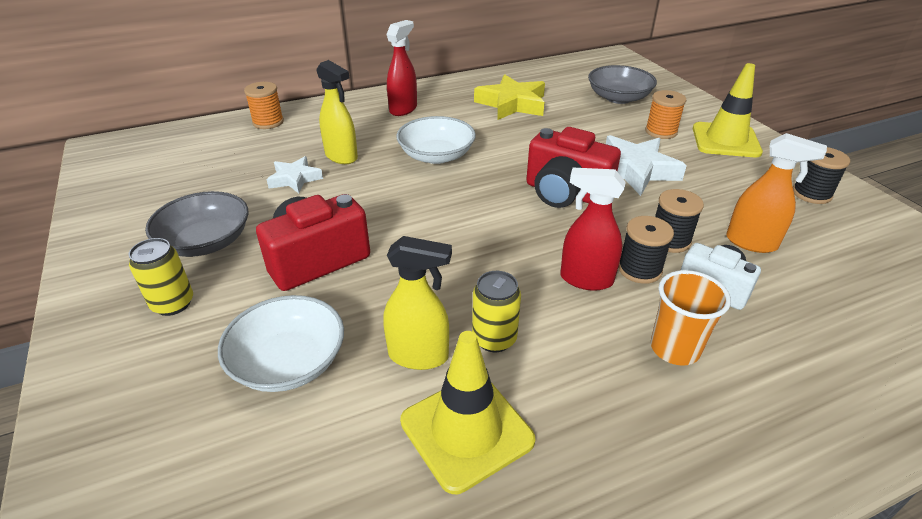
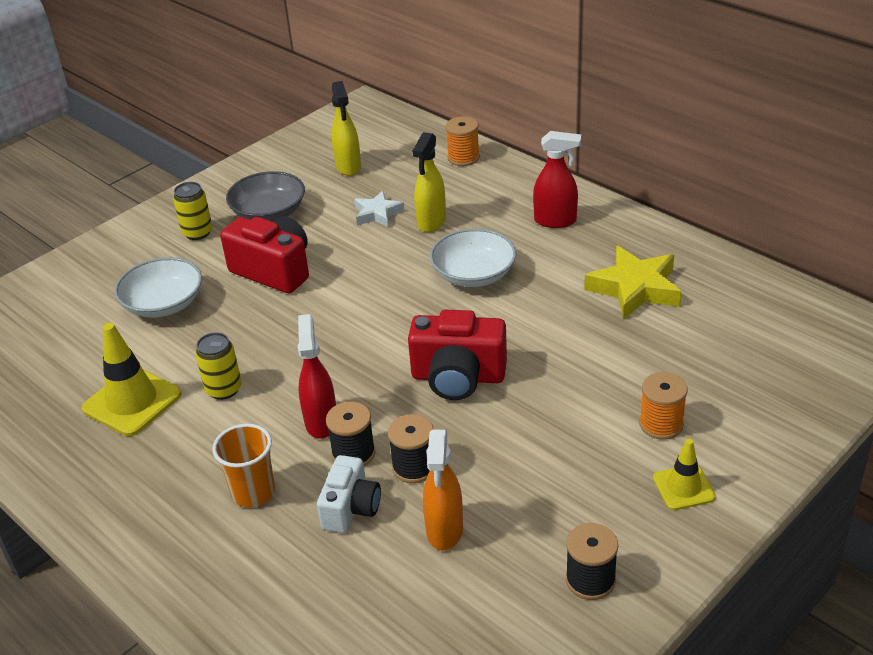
camera: 70 degrees right, 0 degrees up
(419, 356) = (191, 358): yellow spray bottle -> yellow spray bottle (348, 167)
(565, 193) = (458, 377): red camera -> red camera turned 90 degrees counterclockwise
(618, 98) = (733, 369): grey bowl -> none
(634, 170) = (542, 418): white star -> none
(725, 140) = (683, 487): yellow traffic cone -> yellow traffic cone, size x0.59

